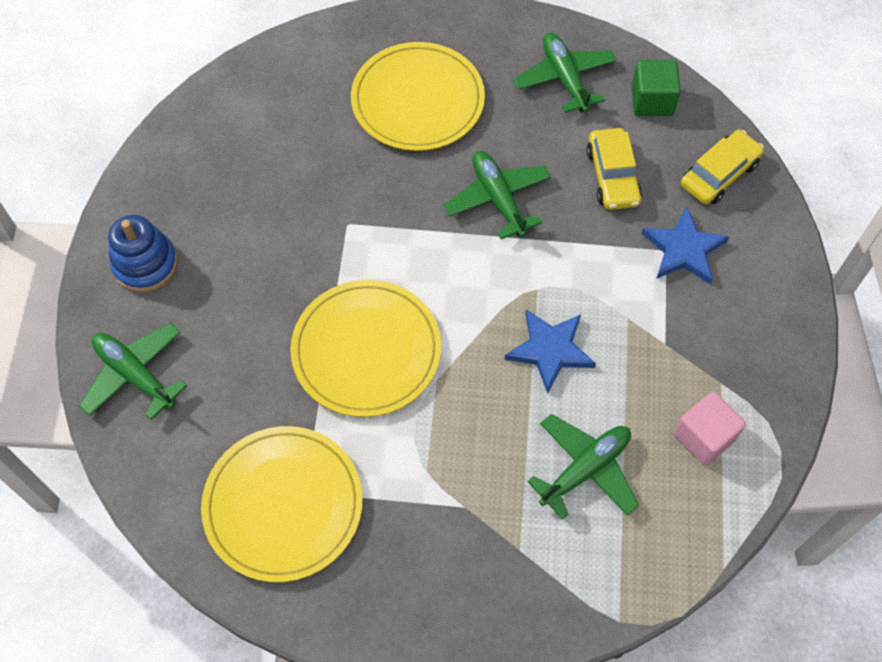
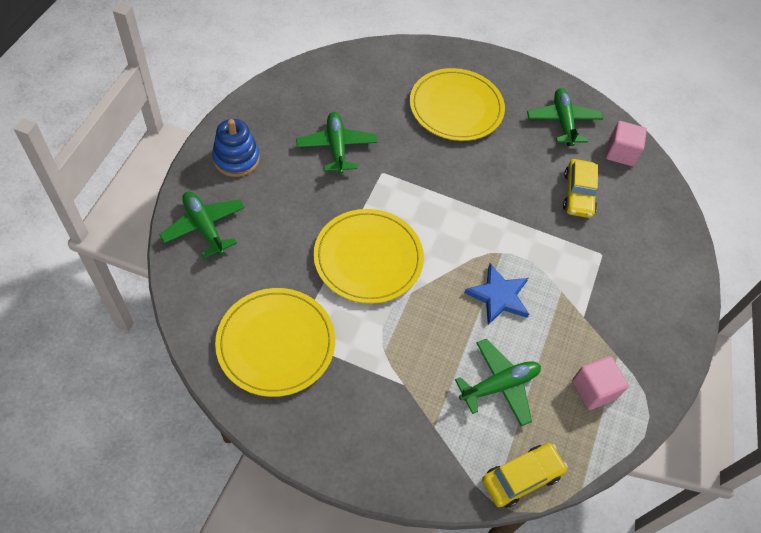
camera: 10 degrees right, 5 degrees down
(498, 199) = (492, 186): green plane -> green plane (336, 147)
(652, 101) = (621, 153): green cube -> pink cube
(683, 249) = (615, 257): blue star -> none
(719, 174) = (656, 214): yellow car -> yellow car (521, 478)

